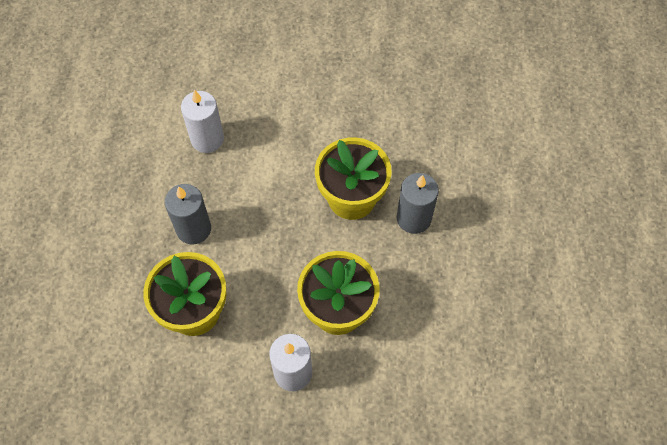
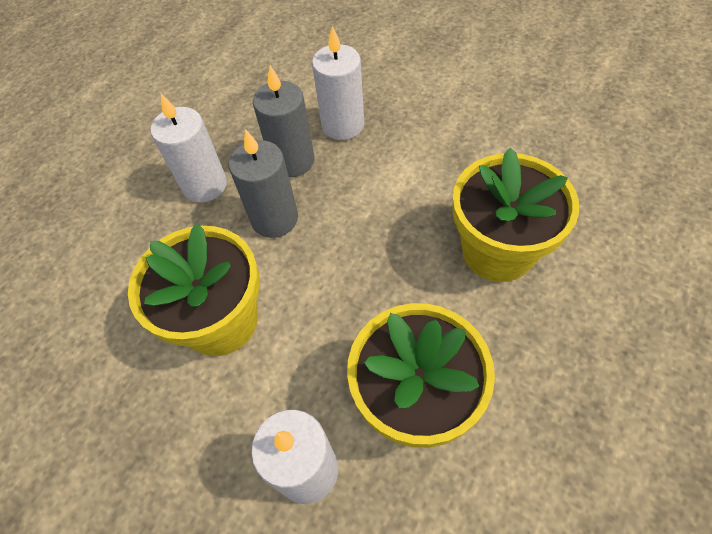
camera: 30 degrees right, 5 degrees down
(128, 222) = (205, 185): none -> white candle
(413, 218) = (582, 310): grey candle -> grey candle (292, 161)

